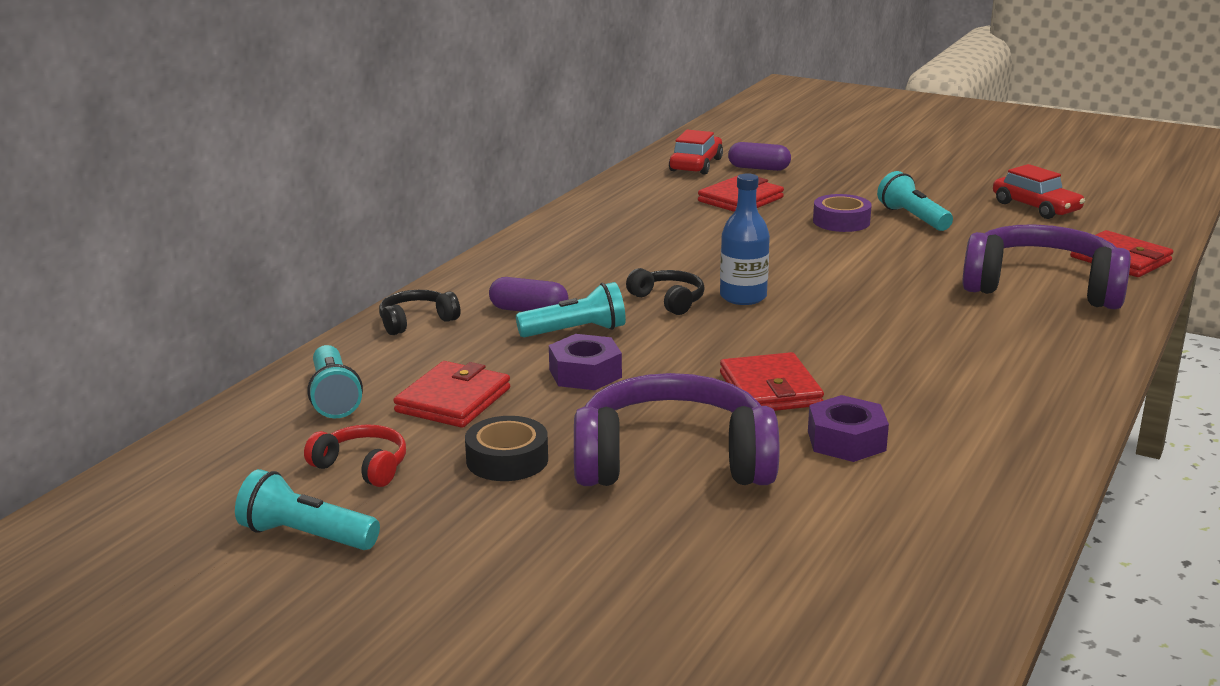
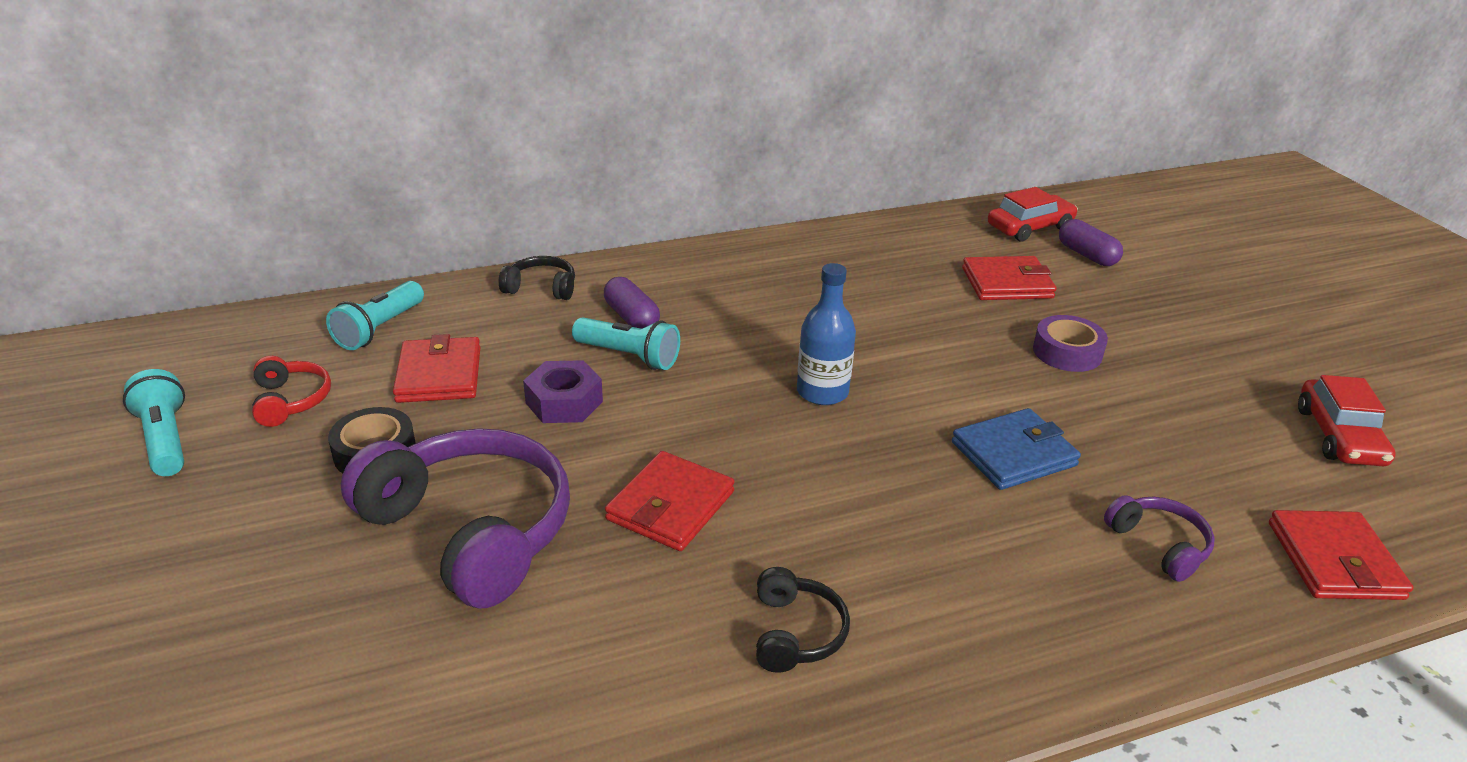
camera: 40 degrees right, 10 degrees up
(453, 400) = (439, 375): red wallet -> red wallet turned 75 degrees counterclockwise
(668, 300) = (753, 363): black headphones -> black headphones (796, 633)
(846, 441) = (632, 605): purple nut -> none
(905, 280) = (1013, 454): none -> blue wallet
(913, 218) = (1156, 383): turquoise flashlight -> none
(1042, 287) = (1159, 545): purple headphones -> purple headphones, size x0.47

